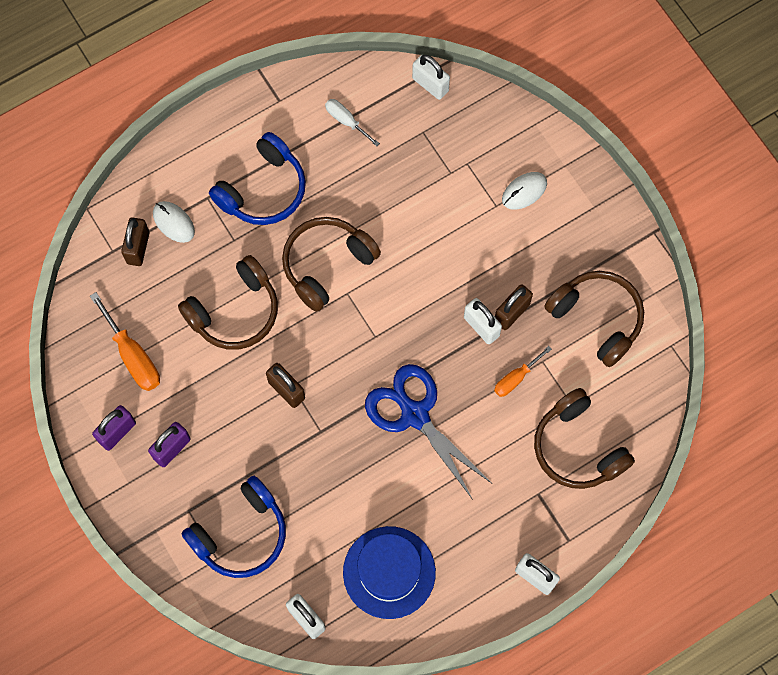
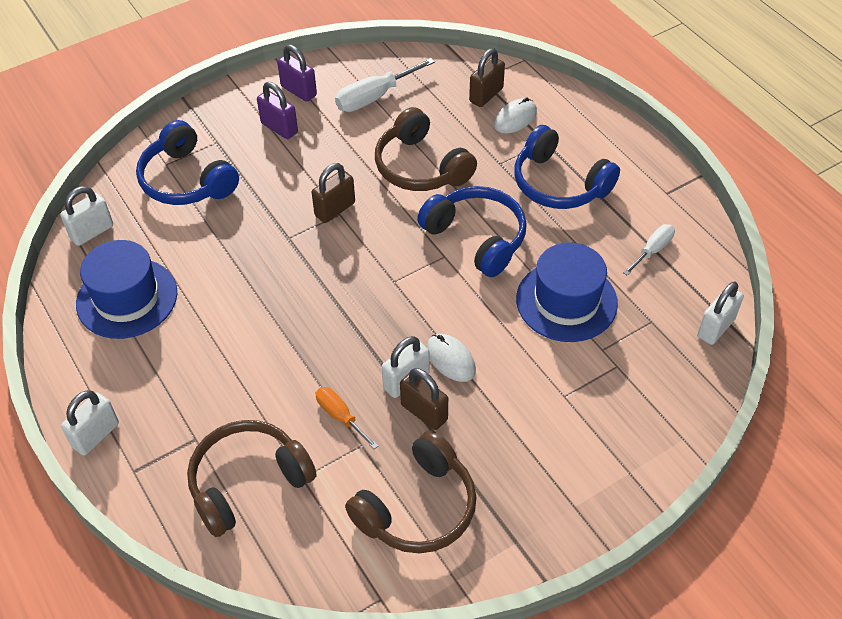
camera: 90 degrees right, 20 degrees down
(133, 356) = (374, 97): orange screwdriver -> white screwdriver
(138, 248) = (486, 95): brown padlock -> brown padlock turned 60 degrees counterclockwise
(326, 264) = (477, 237): brown headphones -> blue headphones
(400, 195) = (566, 301): none -> blue hat
(414, 414) = (301, 317): blue scissors -> none
(524, 191) = (587, 426): white mouse -> white mouse (451, 359)

